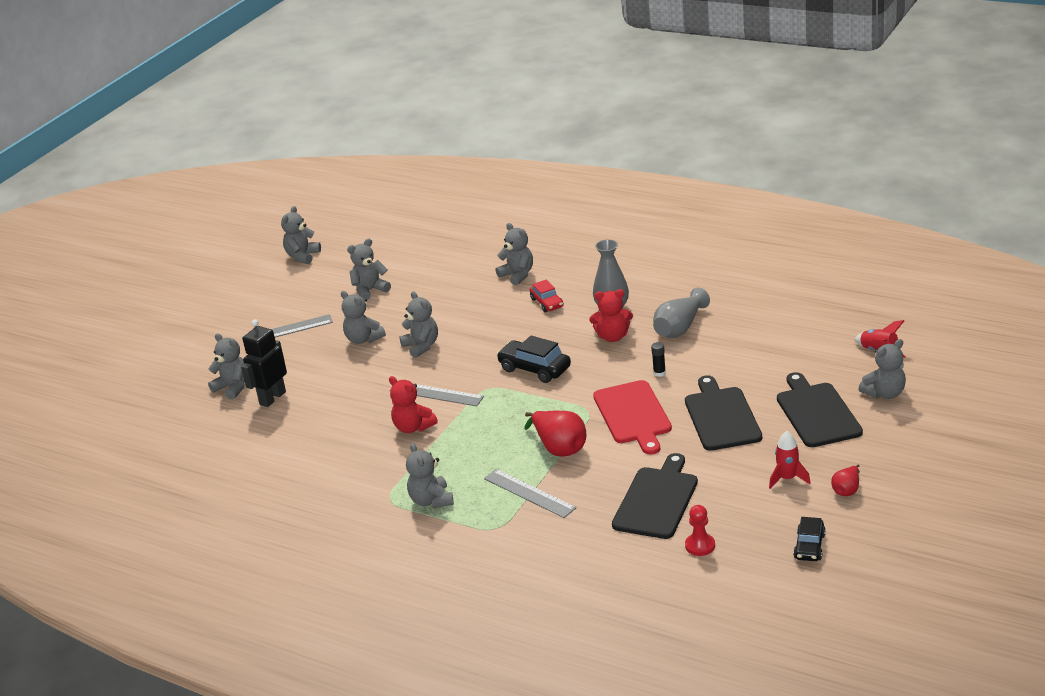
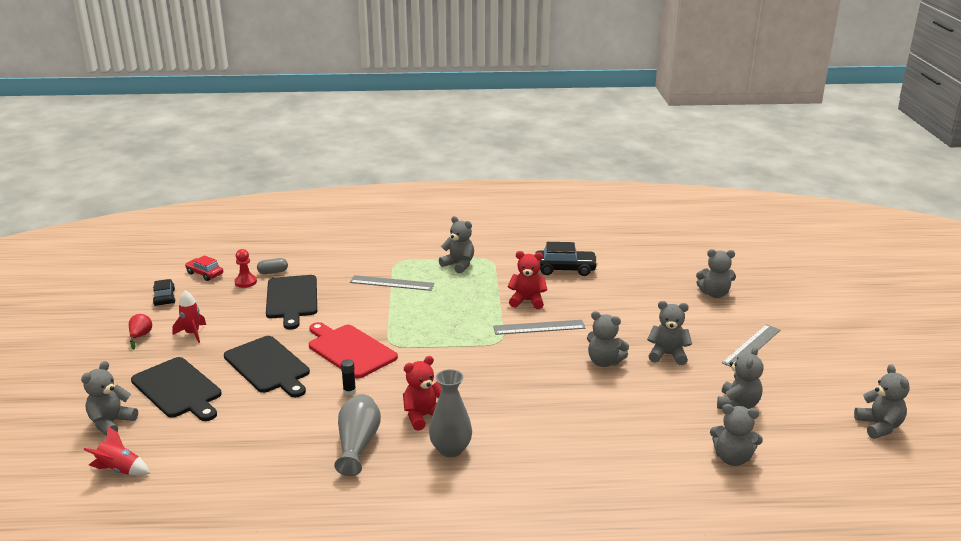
camera: 145 degrees right, 5 degrees down
(272, 398) = (670, 294): black robot -> none
(517, 275) = (601, 466): grey teddy bear -> grey teddy bear (732, 458)
(534, 369) = (473, 367): black car -> black car (565, 269)
(547, 303) = (529, 438): red car -> red car (205, 274)
(559, 448) = (394, 314): red pear -> none
(658, 555) = (273, 272): none -> grey capsule

